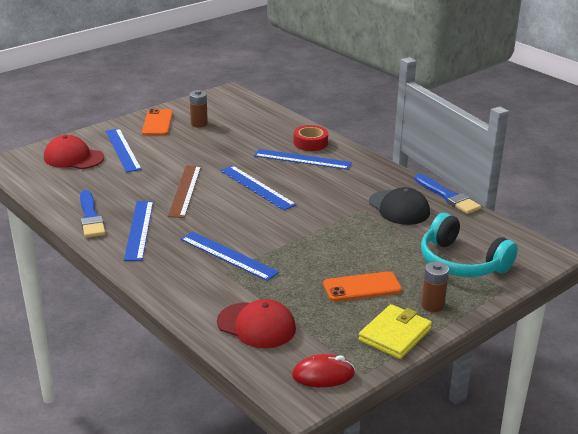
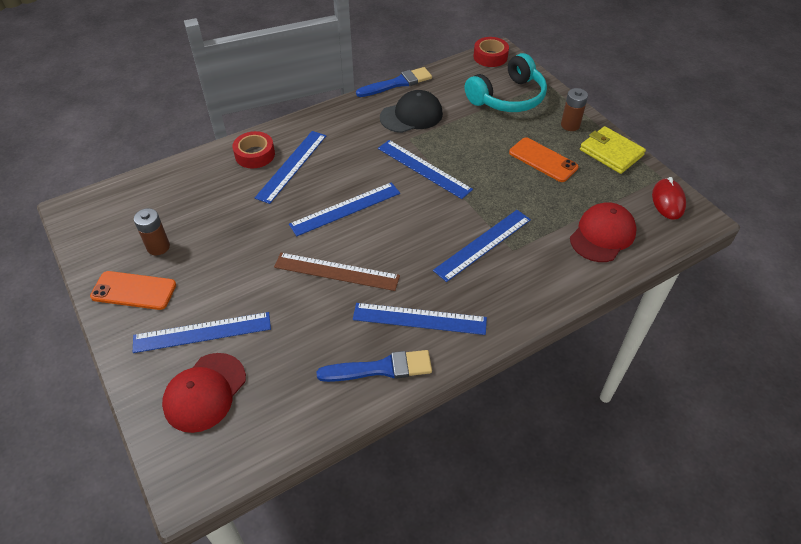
camera: 80 degrees left, 20 degrees up
(322, 219) = (424, 168): none -> blue ruler
(362, 287) = (543, 160): orange phone -> orange phone turned 45 degrees counterclockwise
(534, 248) = (490, 57): none -> red tape

